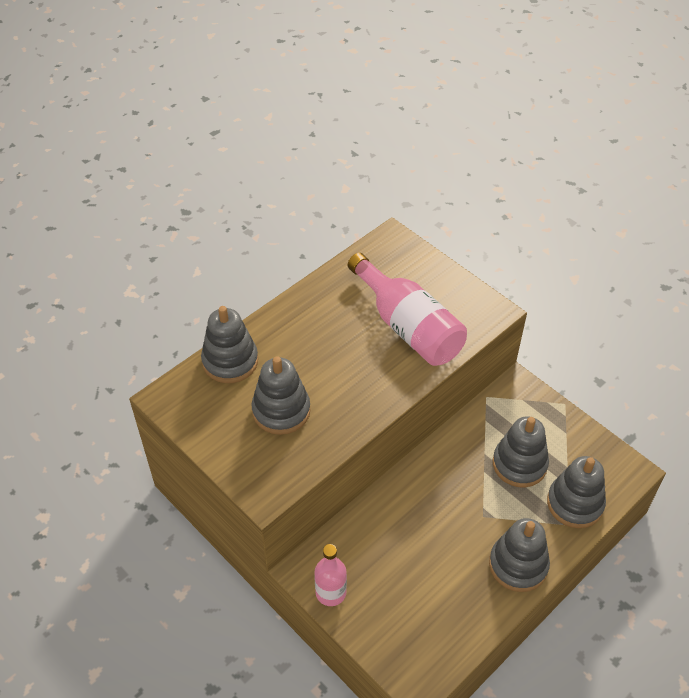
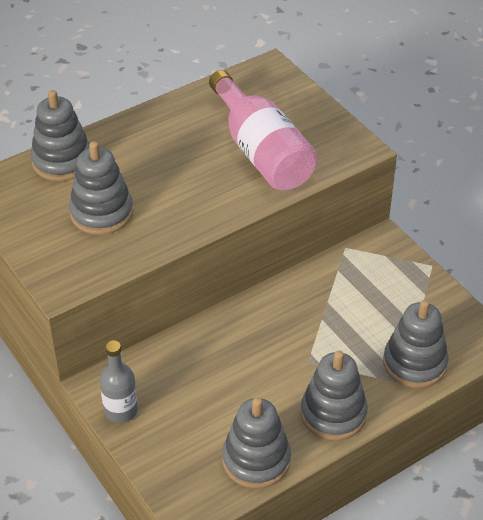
camera: 10 degrees right, 5 degrees down
(331, 592) = (121, 410): pink bottle -> grey bottle
(519, 464) = (363, 317): grey stacking toy -> grey stacking toy (256, 460)

